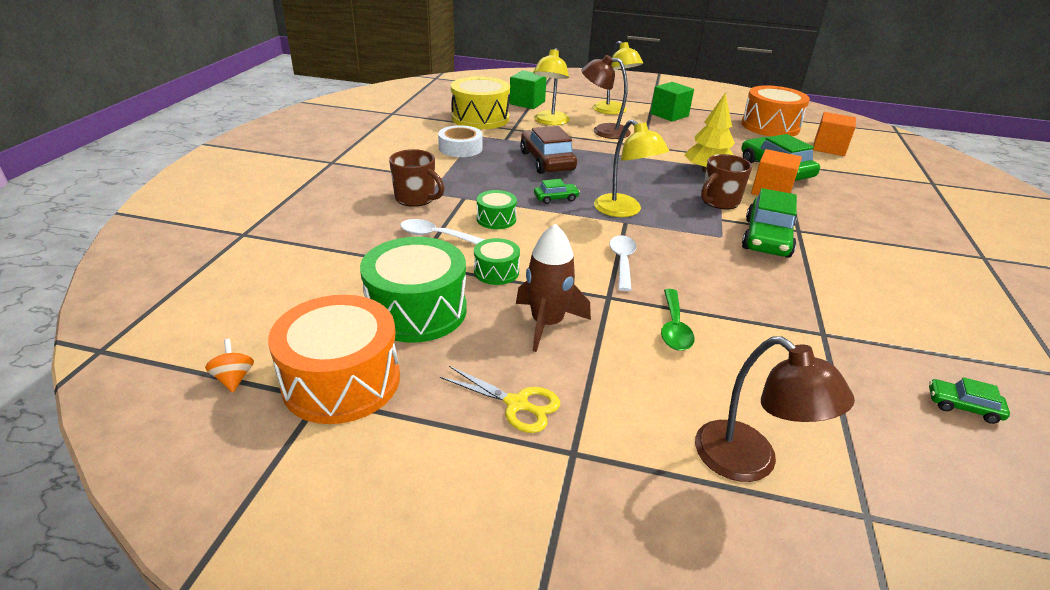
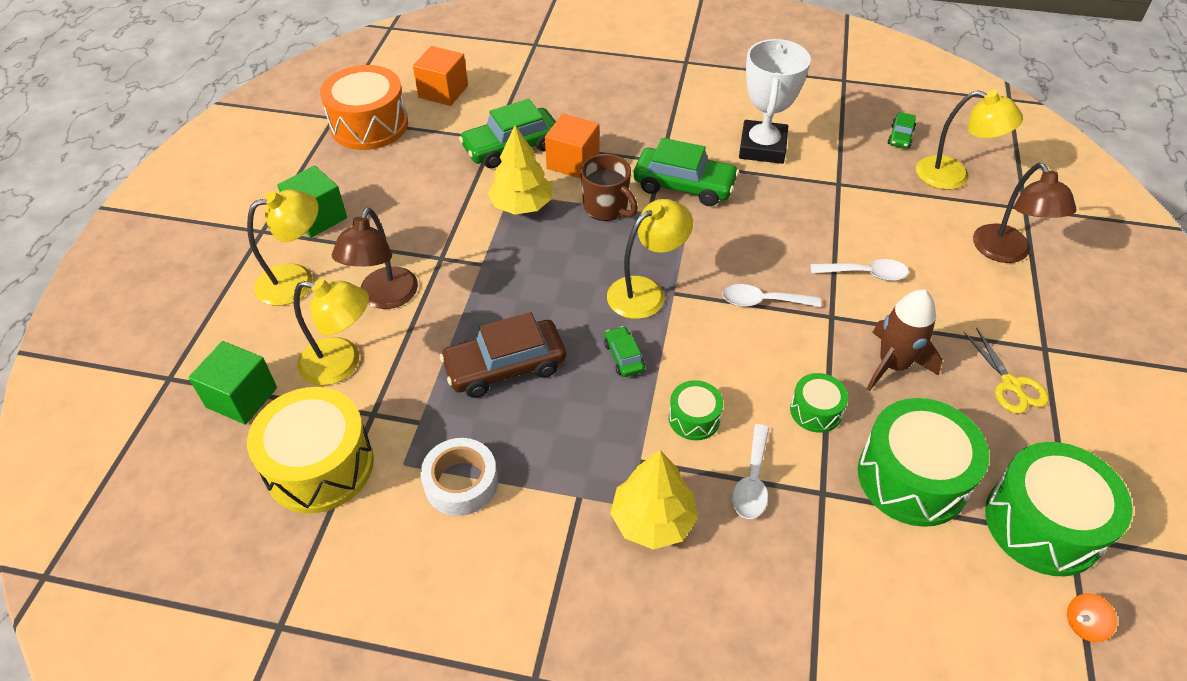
camera: 90 degrees left, 15 degrees up
(341, 381) = (1043, 523): orange drum -> green drum
(416, 198) = (653, 520): brown mug -> yellow tree
(516, 404) = (1011, 384): yellow scissors -> yellow scissors turned 135 degrees clockwise
(674, 328) = (865, 274): green spoon -> white spoon
(749, 462) = (1006, 253): brown lamp -> brown lamp turned 120 degrees clockwise
(858, 288) = (762, 147): none -> white trophy
(902, 445) = (953, 176): none -> yellow lamp

